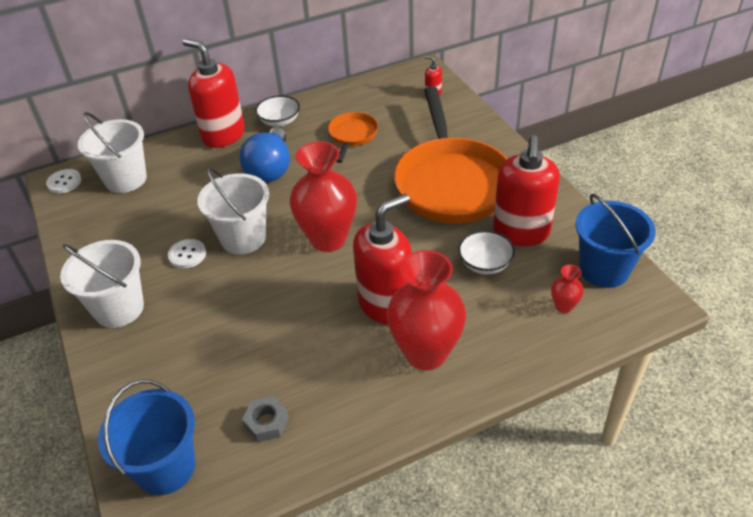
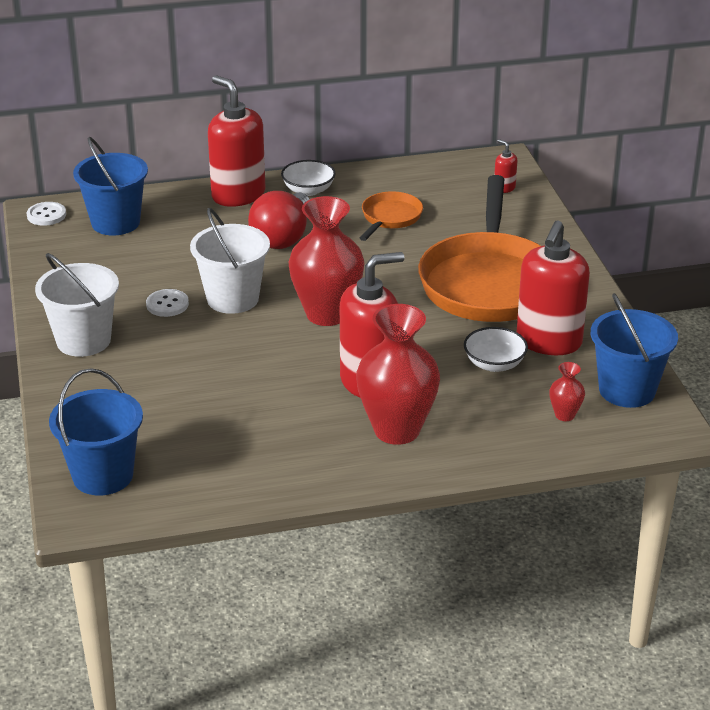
camera: 10 degrees right, 10 degrees down
(126, 179) = (115, 222): white bucket -> blue bucket
(266, 422) = (212, 458): grey nut -> none
(270, 169) = (283, 237): blue light bulb -> red light bulb

